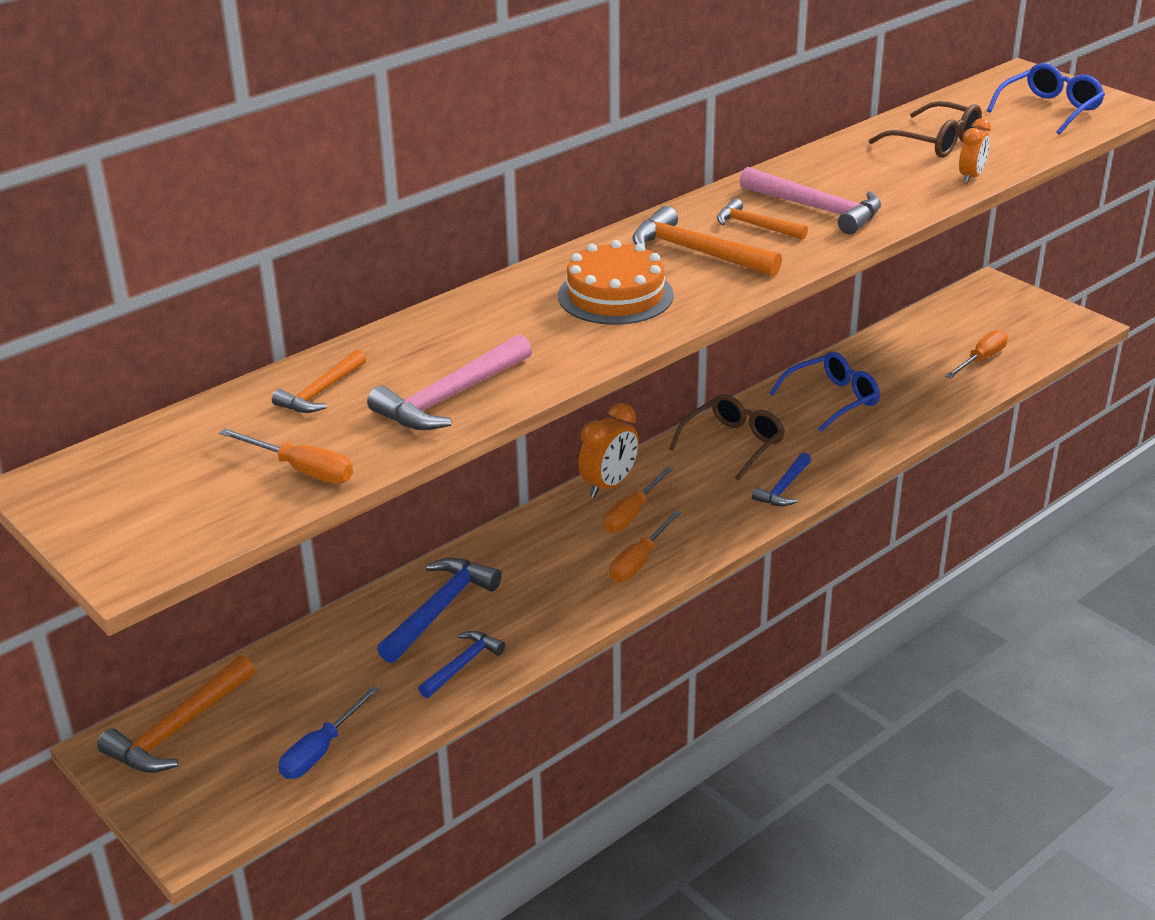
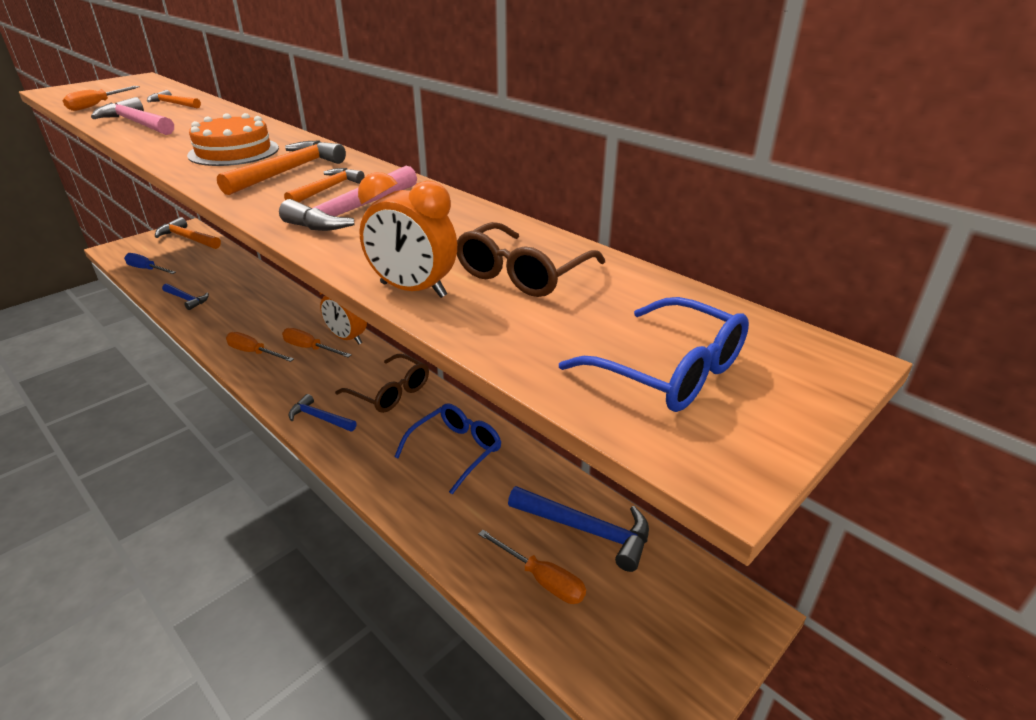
camera: 85 degrees right, 0 degrees up
(440, 609) = (240, 290): blue hammer -> blue hammer (586, 530)
(832, 399) = (456, 451): blue glasses -> blue glasses turned 105 degrees counterclockwise
(971, 177) = (413, 290): orange clock -> orange clock, size x1.55

